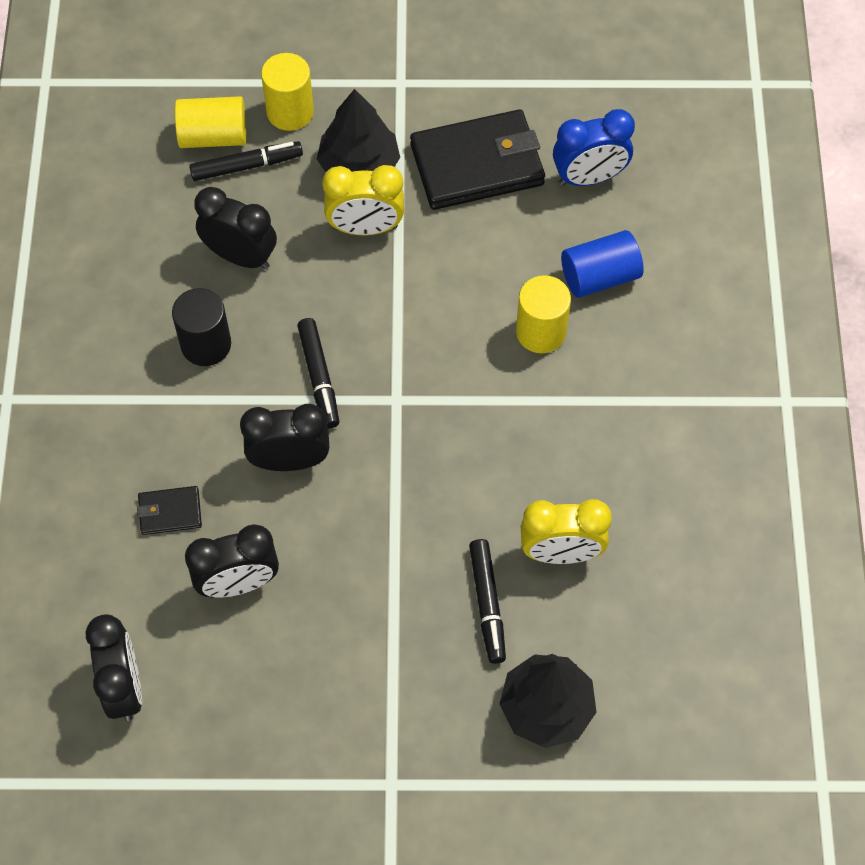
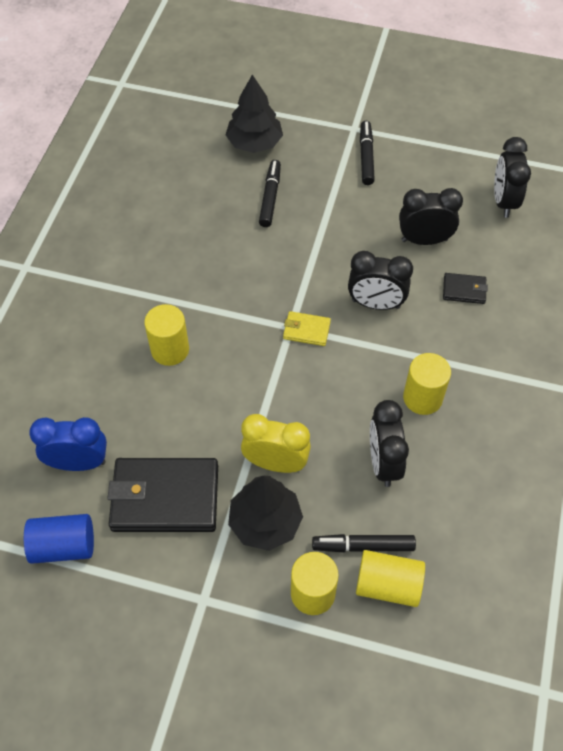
camera: 165 degrees left, 5 degrees down
(206, 344) = (422, 398): black cylinder -> yellow cylinder
(240, 256) = (383, 463): black clock -> black clock turned 45 degrees clockwise
(319, 377) = (342, 354): black marker -> black marker (366, 157)
(374, 399) = (306, 330): none -> yellow wallet
(561, 553) = (214, 214): yellow clock -> none
(600, 276) = (108, 380): blue cylinder -> blue cylinder (64, 546)

